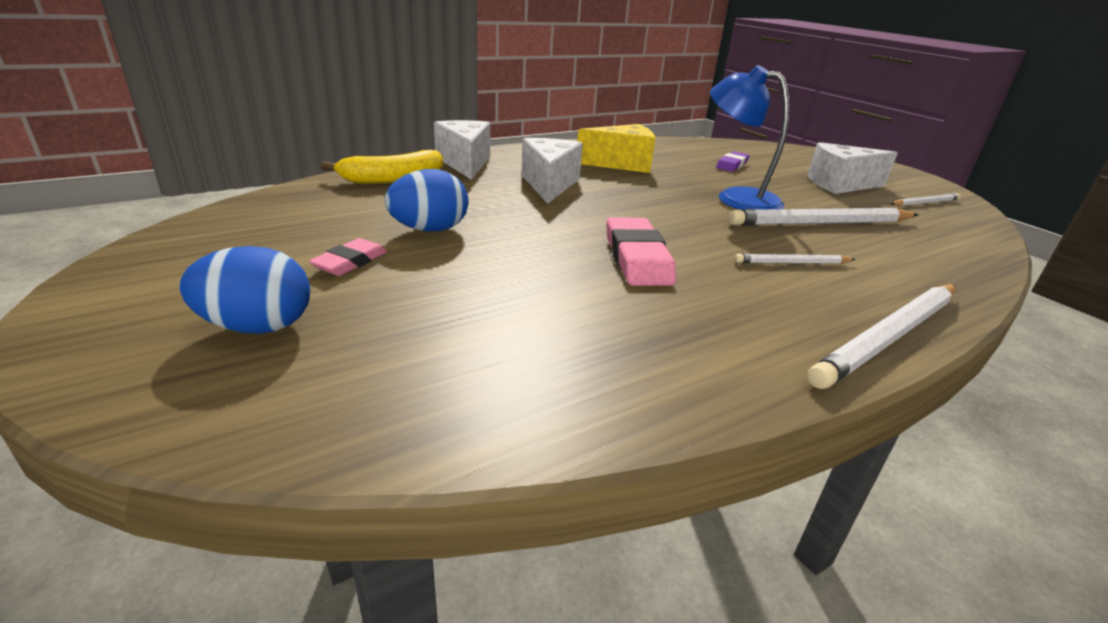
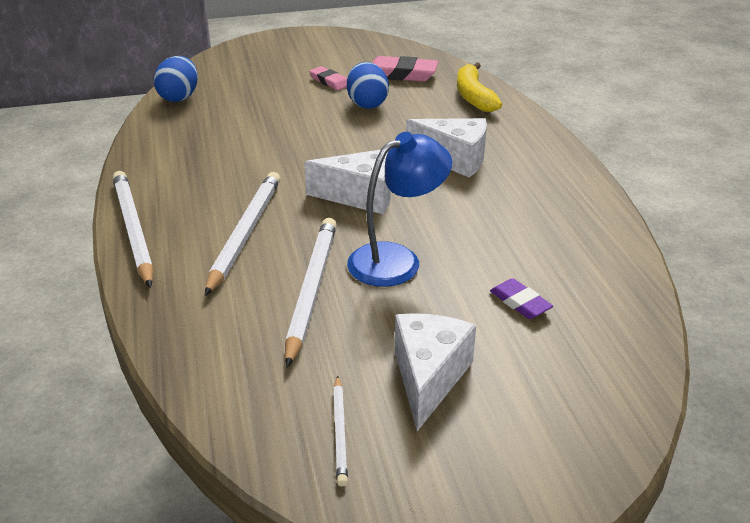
camera: 110 degrees right, 5 degrees up
(258, 326) = (273, 64): blue egg -> blue egg (179, 97)
(465, 163) = (519, 127): white cheese -> white cheese (361, 196)
(622, 164) = (520, 214): yellow cheese -> none
(637, 258) = (289, 167): pink eraser -> pink eraser (401, 74)
(792, 263) = (245, 234): white pencil -> white pencil, size x1.94

